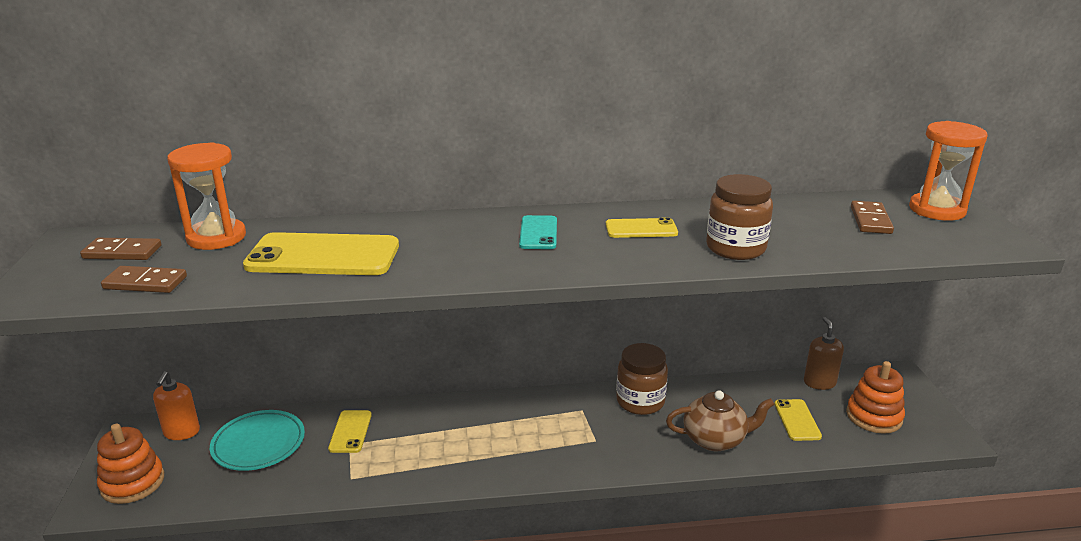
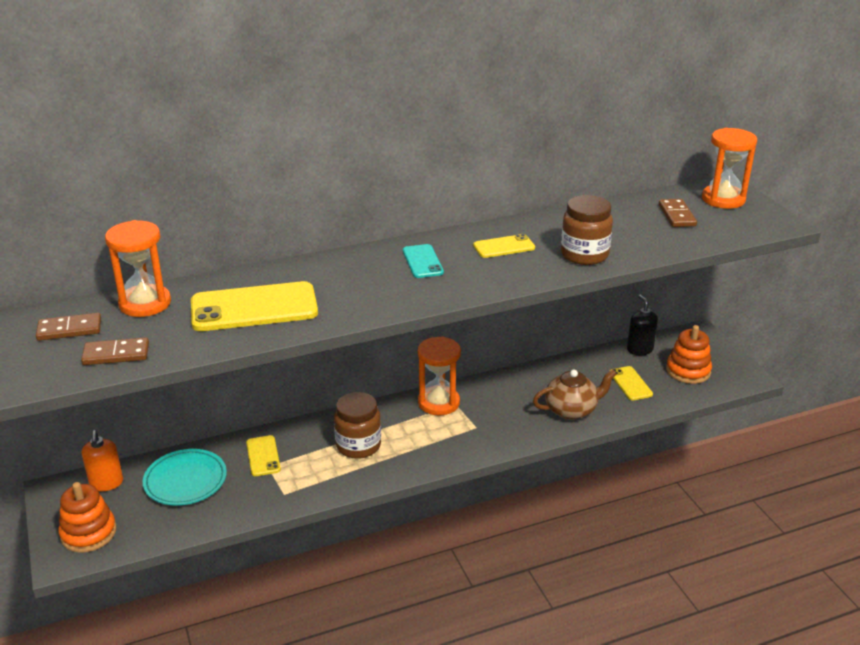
camera: 15 degrees left, 5 degrees up
(564, 405) = (438, 403): none -> orange hourglass
(640, 402) = (501, 389): brown jar -> brown jar (358, 445)
(819, 382) = (639, 349): brown soap dispenser -> black soap dispenser

